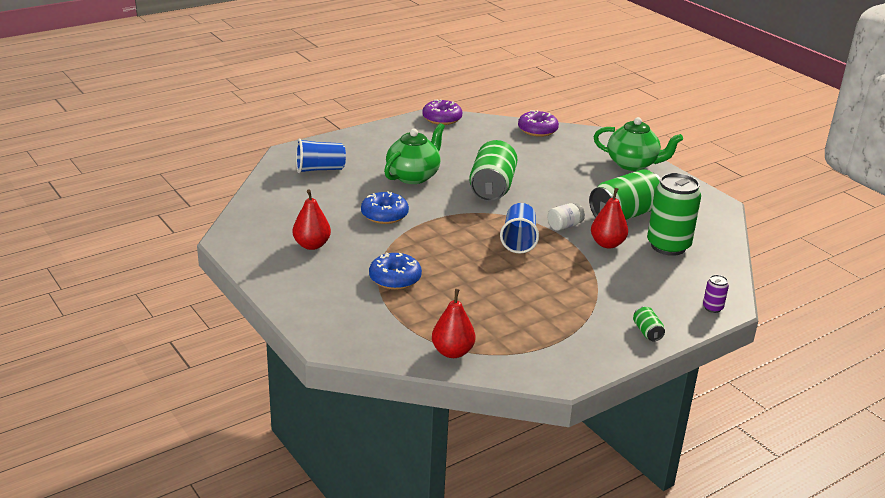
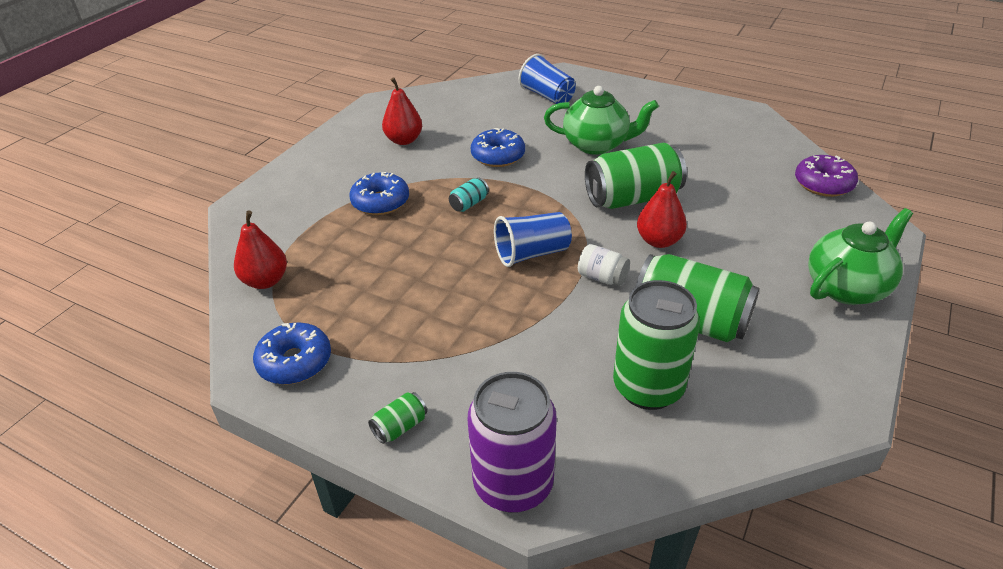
camera: 65 degrees right, 10 degrees up
(436, 244) = (469, 204): none -> turquoise can
(442, 119) = (749, 118): purple donut -> none
(558, 357) = (295, 362): none -> blue donut
(607, 244) = (594, 326): red pear -> red pear (659, 241)
(633, 164) = (847, 287): green teapot -> green teapot turned 120 degrees counterclockwise
(712, 308) = (513, 484): purple can -> purple can, size x2.33

